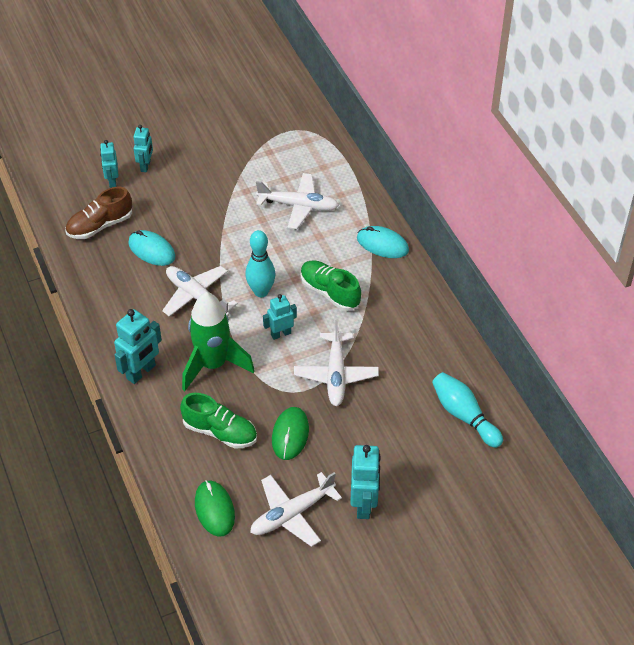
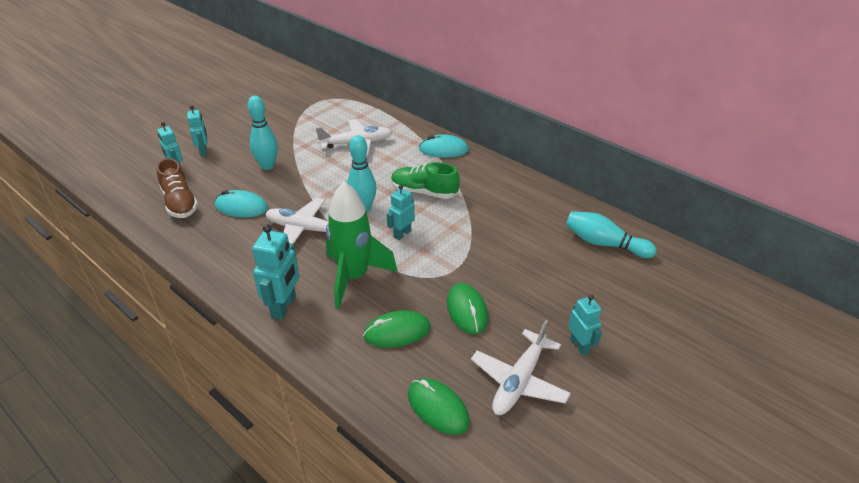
camera: 25 degrees left, 10 degrees down
(100, 225) = (180, 203): brown shoe -> brown shoe turned 60 degrees counterclockwise
(197, 206) = (267, 166): none -> turquoise bowling pin
(220, 432) = (397, 332): green shoe -> green mouse
(336, 374) = (473, 249): white plane -> none
(364, 504) = (579, 346): turquoise robot -> turquoise robot, size x0.64

